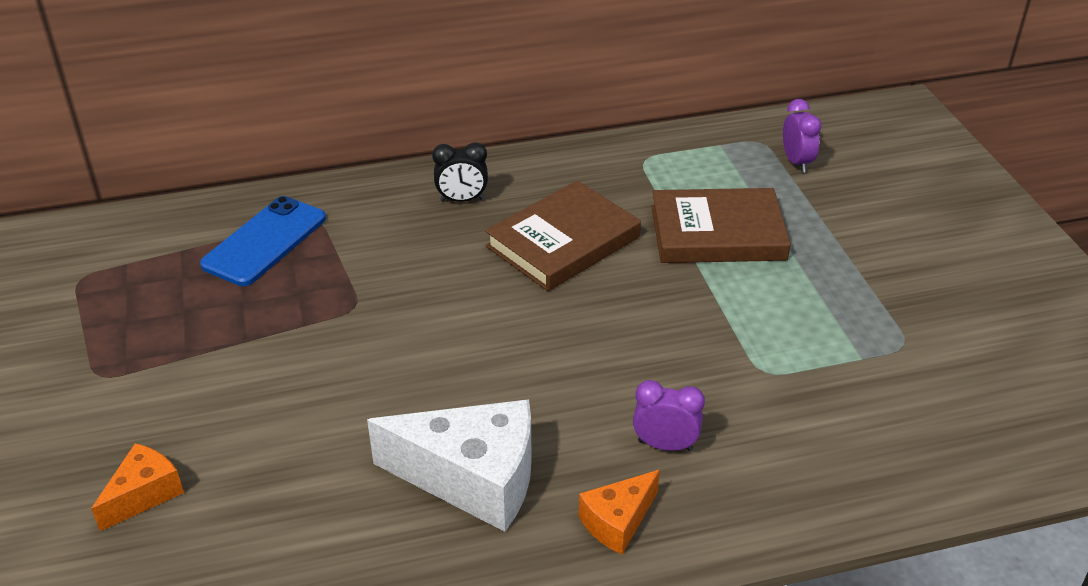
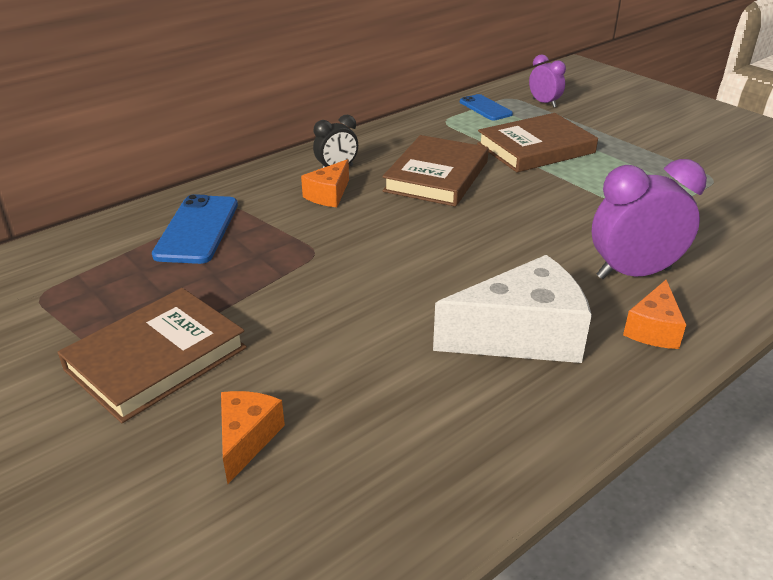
camera: 25 degrees left, 5 degrees down
(129, 383) = (156, 359): none -> brown book
(425, 234) = (328, 195): none -> orange cheese
(665, 445) = (633, 273): purple clock -> purple clock, size x1.78
(712, 151) = (485, 108): none -> blue phone

